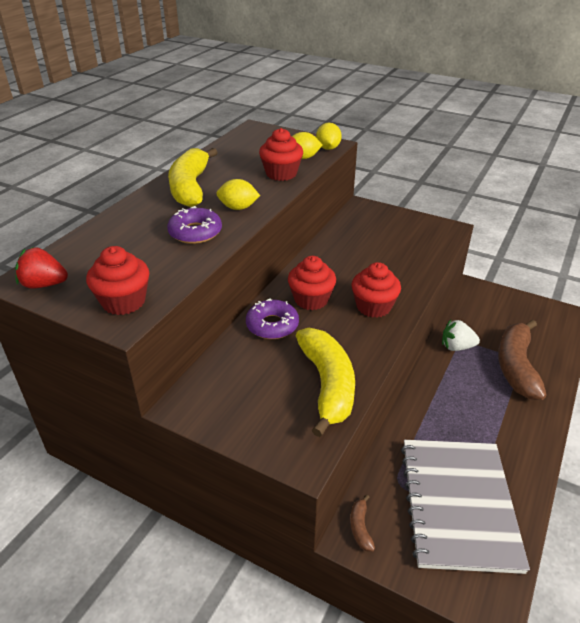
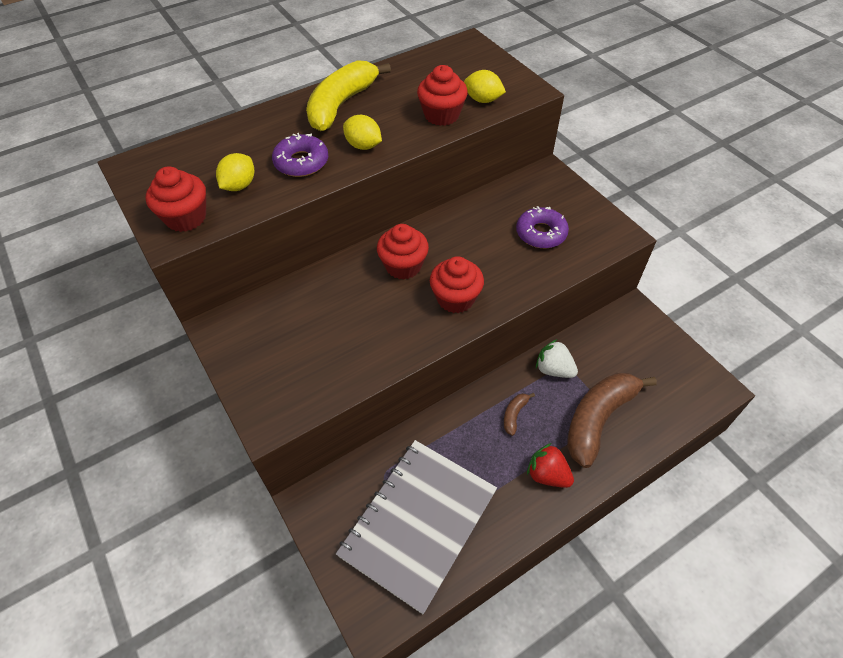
camera: 30 degrees right, 15 degrees up
(44, 284) = (143, 175): red strawberry -> red strawberry (547, 474)
(272, 325) = (346, 279): purple donut -> purple donut (541, 233)
(327, 385) = (344, 362): yellow banana -> none
(328, 148) = (522, 94): yellow lemon -> yellow lemon (239, 185)
(360, 527) = (321, 497): brown banana -> brown banana (514, 414)

